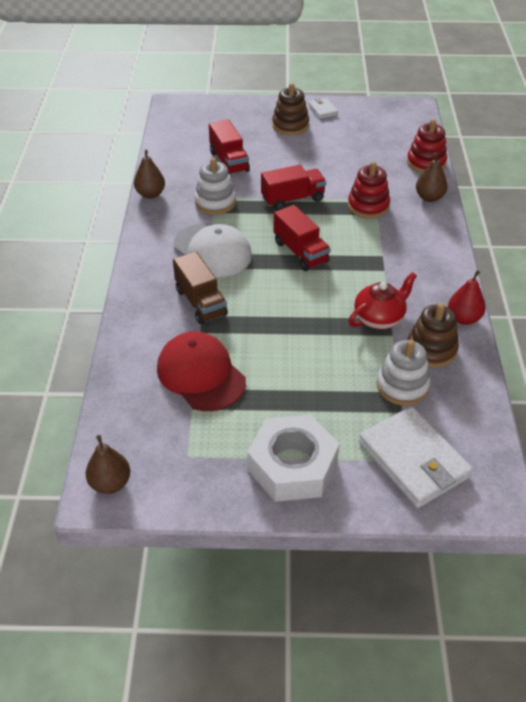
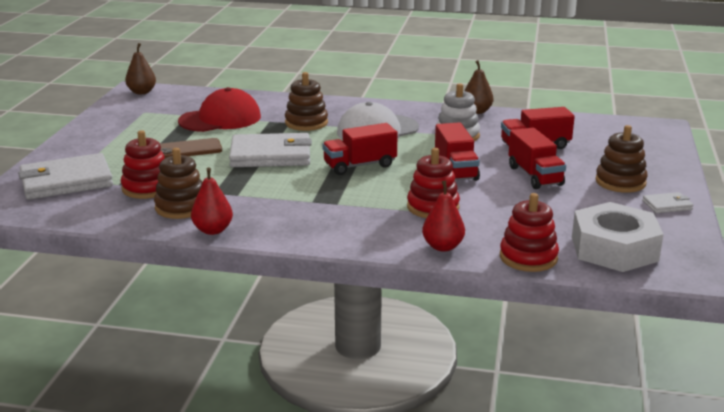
camera: 100 degrees right, 20 degrees down
(201, 302) = (306, 123): brown truck -> brown stacking toy
(291, 161) = (535, 176): none -> red truck
(292, 466) = (104, 141): white nut -> white nut (614, 249)
(294, 313) = (271, 155): none -> white wallet
(297, 379) = (188, 149): none -> brown phone
(379, 318) = (240, 189): red teapot -> none
(402, 386) = (147, 188): white stacking toy -> red stacking toy
(429, 197) = (443, 247): brown pear -> red pear

